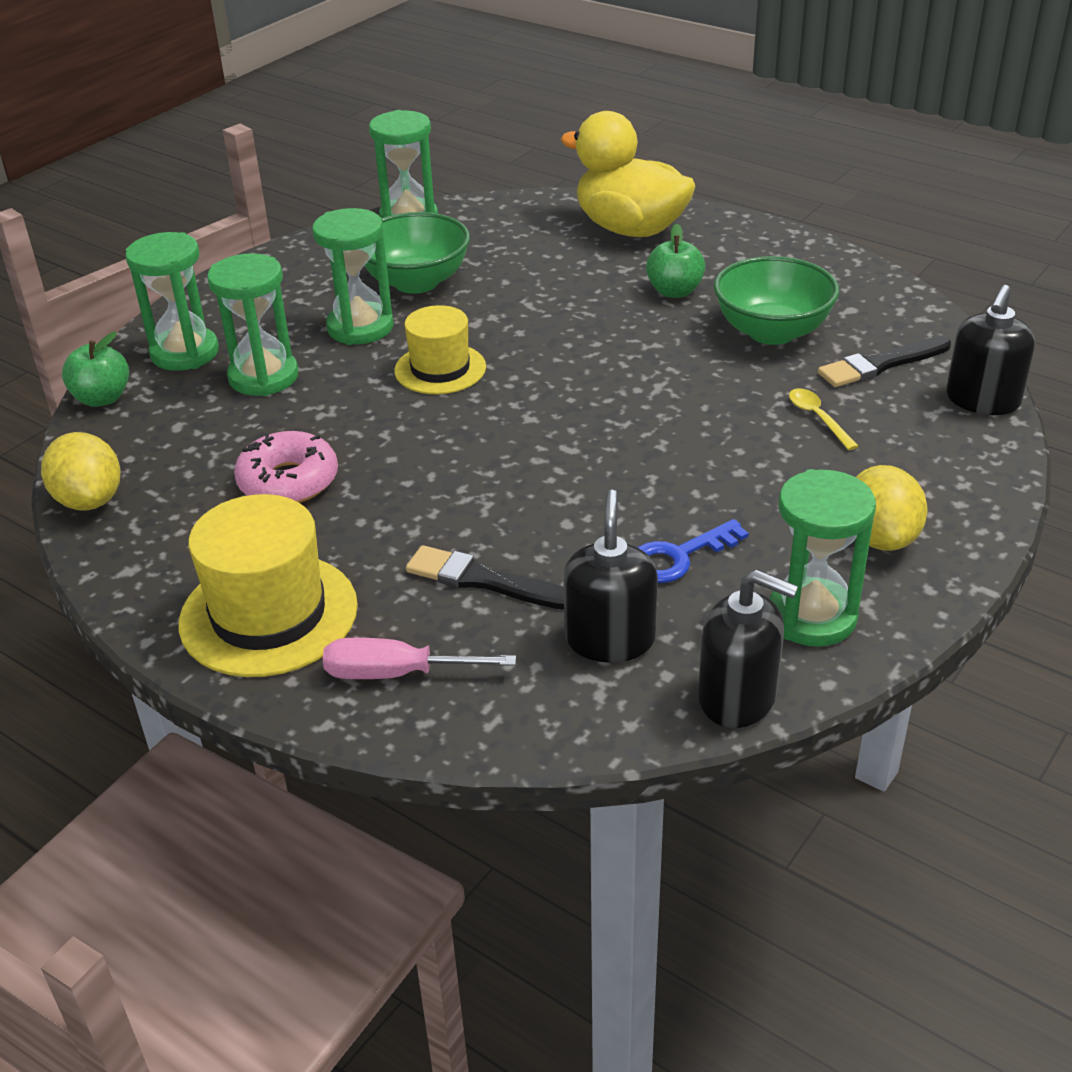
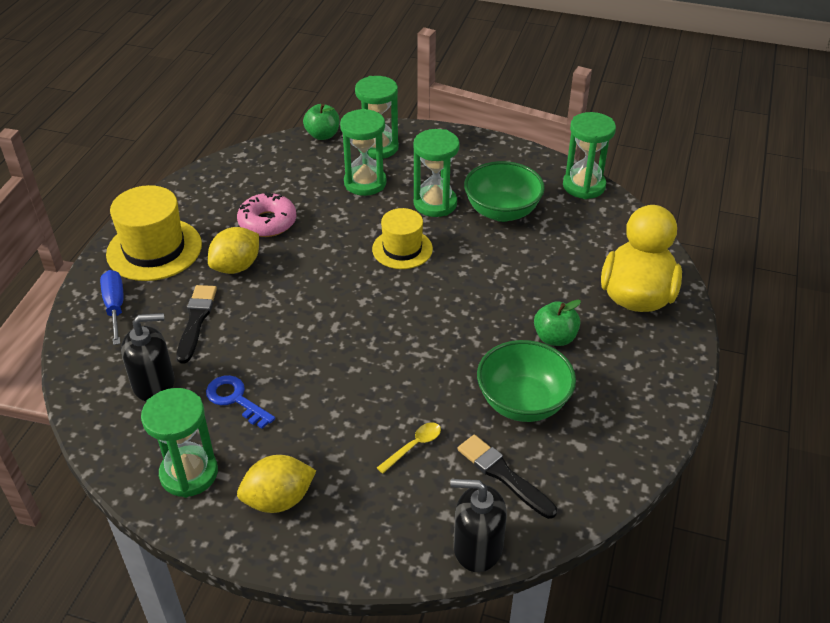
camera: 70 degrees right, 5 degrees up
(89, 500) = (232, 162): yellow lemon -> yellow lemon (236, 267)
(397, 674) = (115, 307): pink screwdriver -> blue screwdriver
(738, 697) = (111, 449): black soap dispenser -> none

